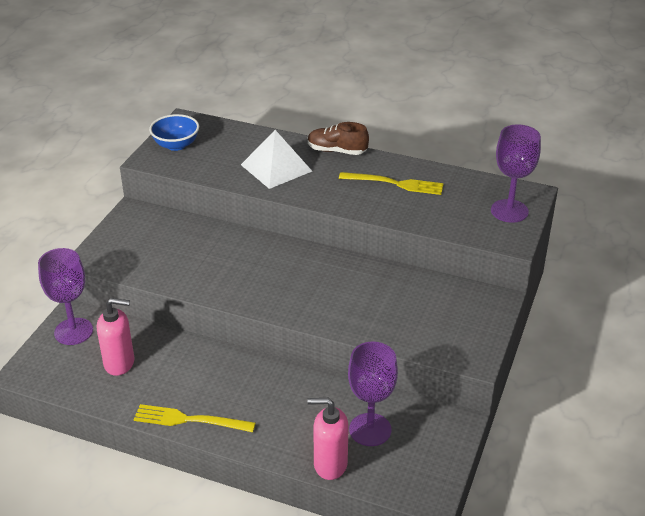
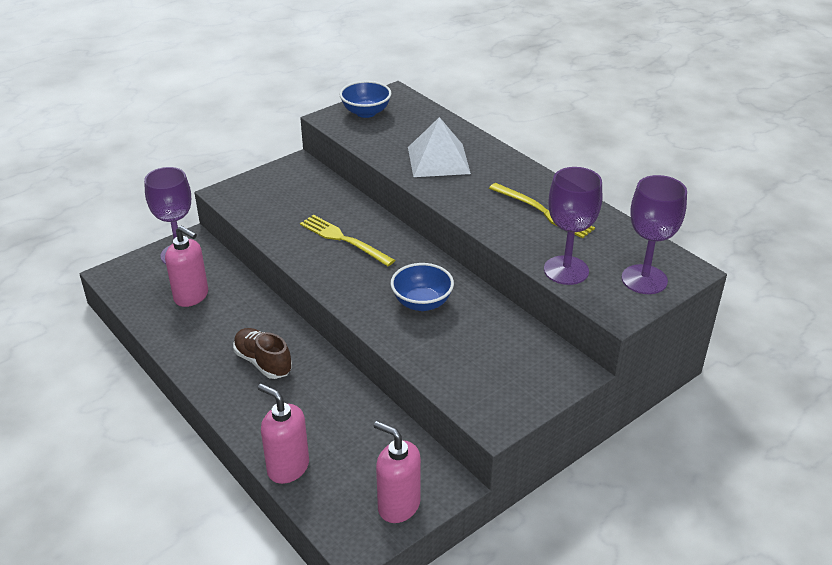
camera: 30 degrees right, 0 degrees up
(189, 420) = (203, 370): yellow fork -> yellow fork (343, 239)
(337, 151) = (513, 162): brown shoe -> brown shoe (263, 362)
(344, 291) = (422, 303): none -> blue bowl
(370, 429) = (354, 451): purple goblet -> purple goblet (566, 270)
(436, 454) = (398, 505): none -> pink soap dispenser

